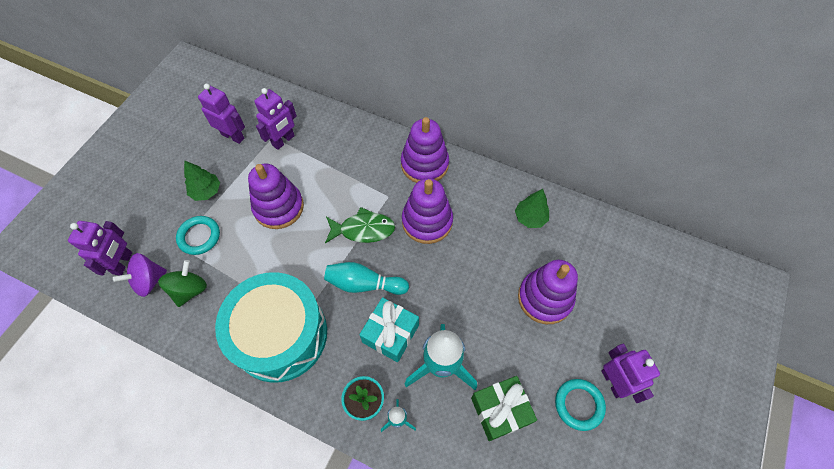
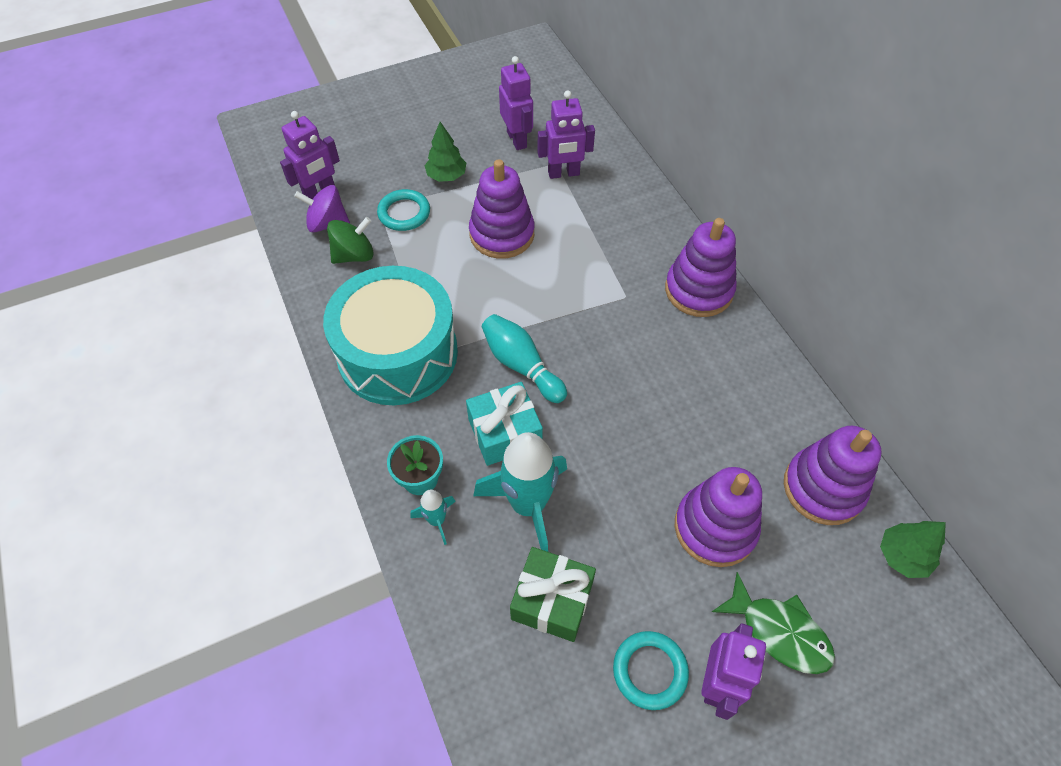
camera: 40 degrees right, 5 degrees down
(363, 230) = (569, 312): green fish -> green fish (779, 631)
(427, 221) = (647, 350): purple stacking toy -> purple stacking toy (823, 488)
(530, 218) = (778, 430): green tree -> green tree (903, 556)

